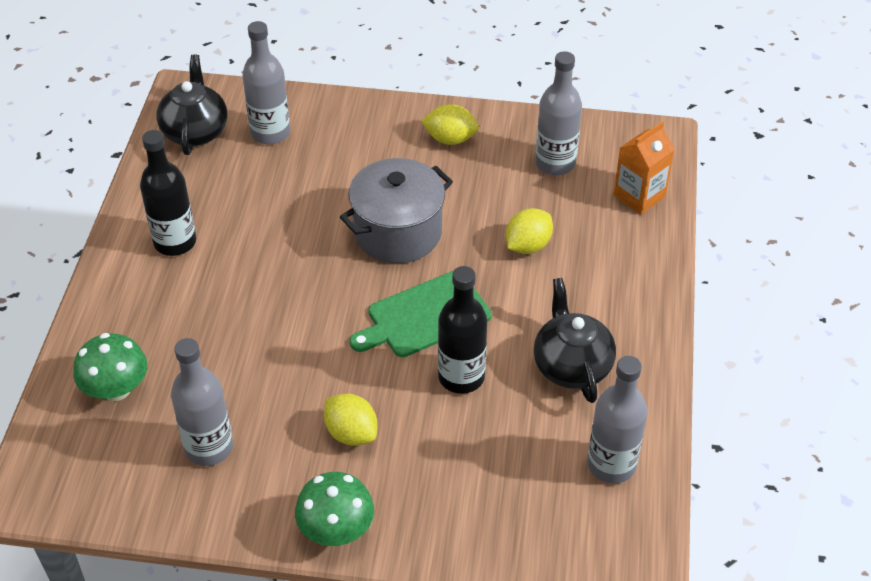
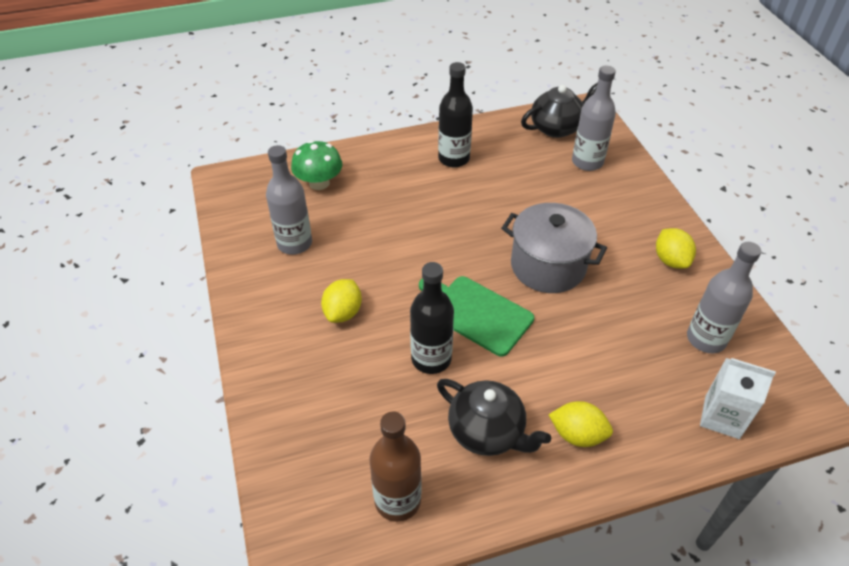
camera: 65 degrees right, 0 degrees up
(336, 529) = (256, 336): green mushroom -> none
(528, 246) = (597, 353): yellow lemon -> yellow lemon (577, 435)
(571, 366) = (487, 432): black teapot -> black teapot turned 75 degrees clockwise
(611, 464) = (397, 500): grey bottle -> brown bottle
(639, 196) = (722, 417): orange carton -> white carton

